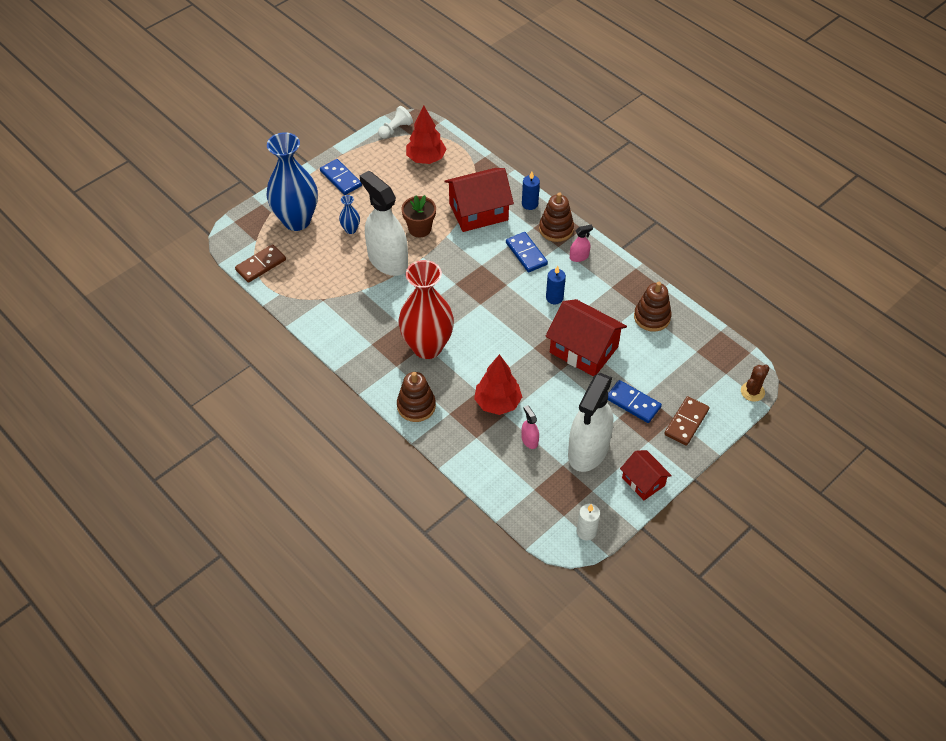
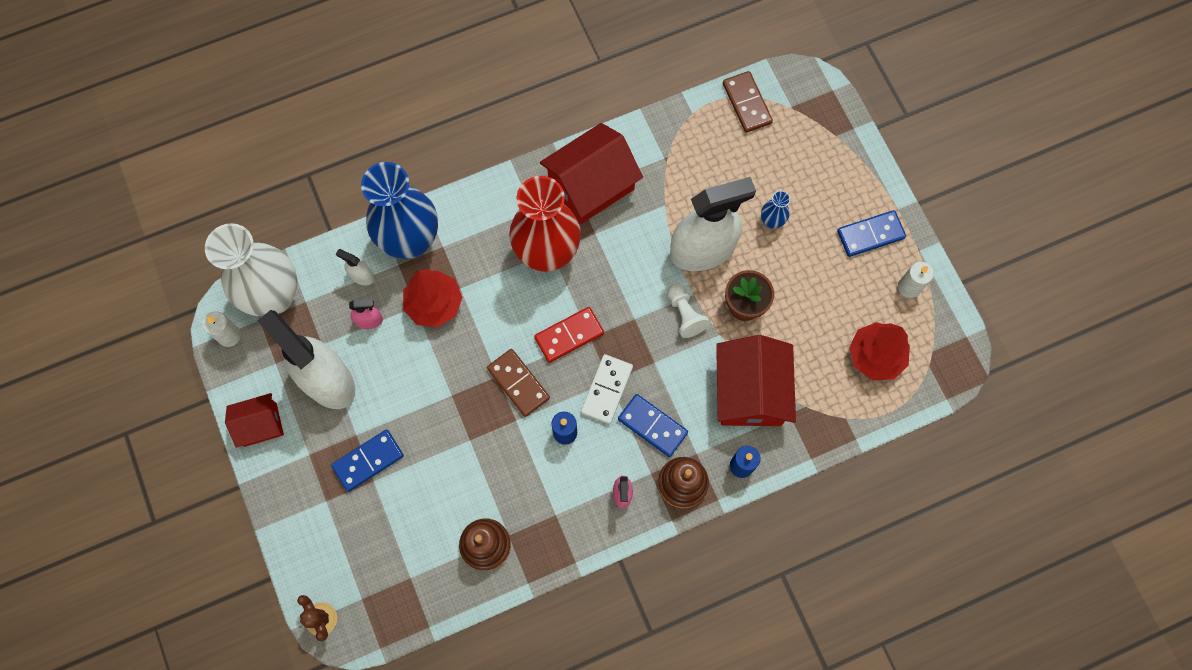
camera: 110 degrees right, 20 degrees up
(297, 220) = (809, 162): blue vase -> blue vase (410, 241)
(371, 153) = (908, 287): none -> white candle
(395, 129) = (949, 334): white pawn -> white pawn (685, 314)
(416, 406) = (467, 214): brown stacking toy -> none
(484, 315) = (569, 335): none -> red domino
(496, 458) = (361, 276): none -> white spray bottle
(513, 284) = (606, 389): none -> white domino
(526, 254) = (652, 426): blue domino -> blue domino turned 45 degrees clockwise
(539, 512) = (274, 296): none -> white vase
(584, 349) = (469, 435): red house -> red house (591, 185)
(686, 422) = (314, 512): brown domino -> brown domino (518, 383)

